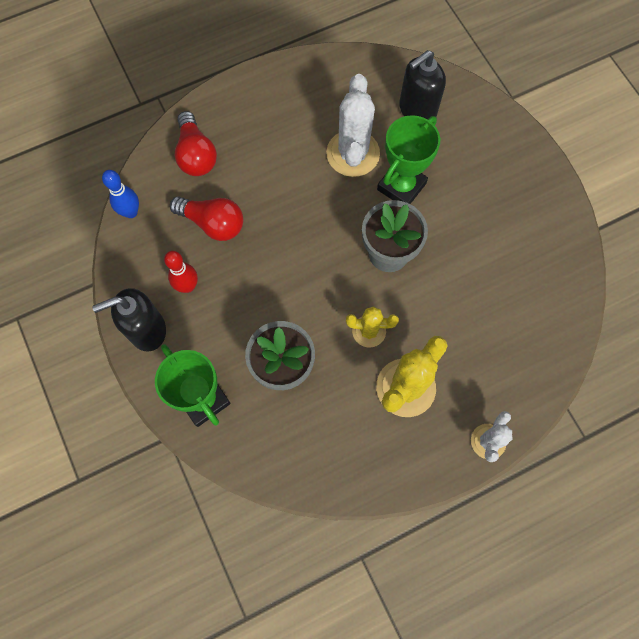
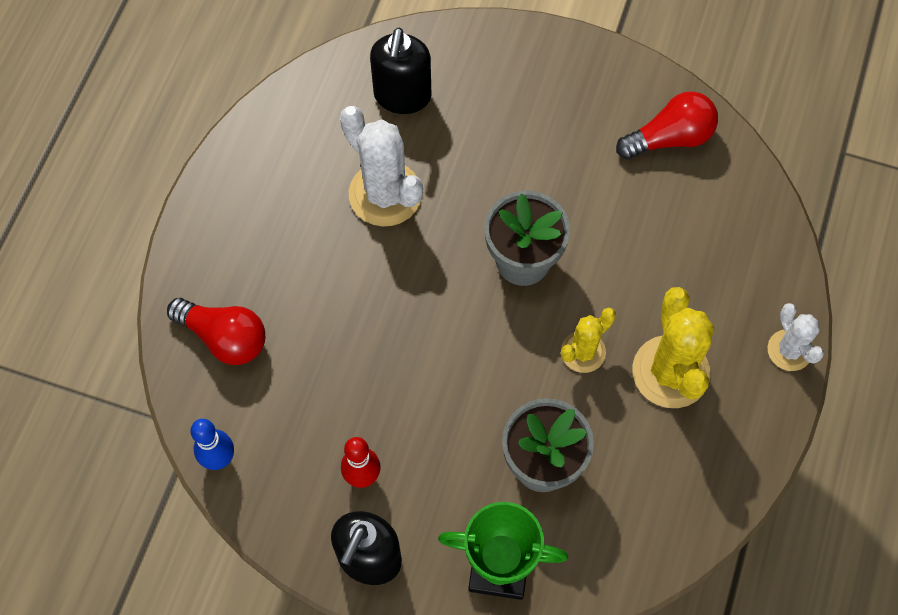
camera: 45 degrees left, 5 degrees down
(213, 223) = (319, 390): red light bulb -> red light bulb (669, 138)
(401, 186) = (466, 185): green trophy -> none

